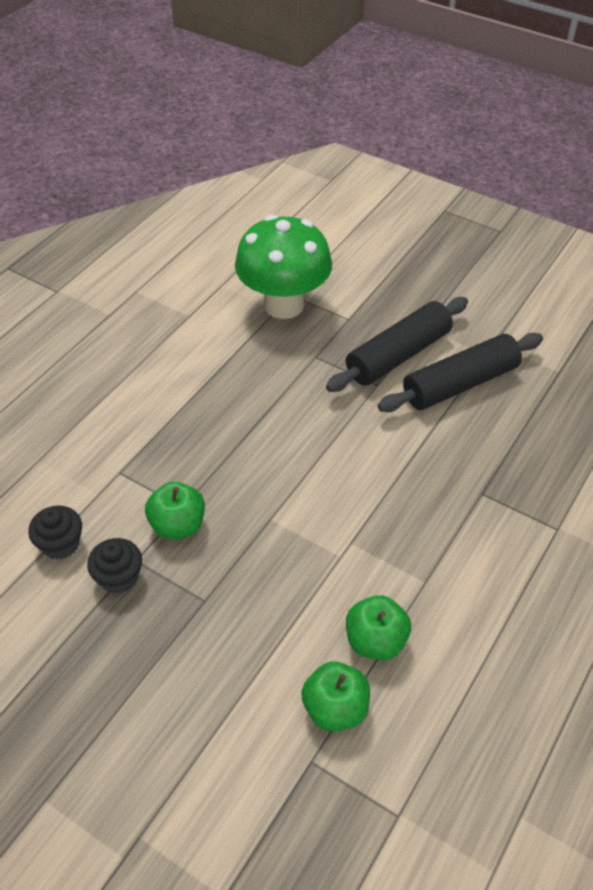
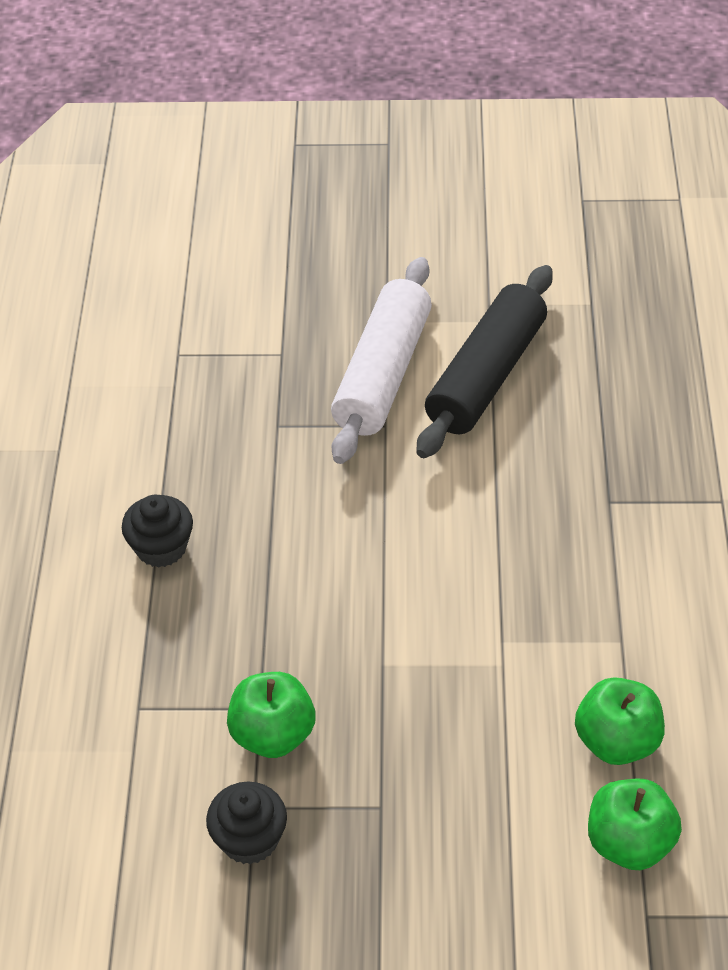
camera: 30 degrees left, 0 degrees up
(60, 543) = (136, 840): black cupcake -> black cupcake (161, 547)
(284, 305) = (180, 374): green mushroom -> none
(398, 355) = (382, 374): black rolling pin -> white rolling pin

